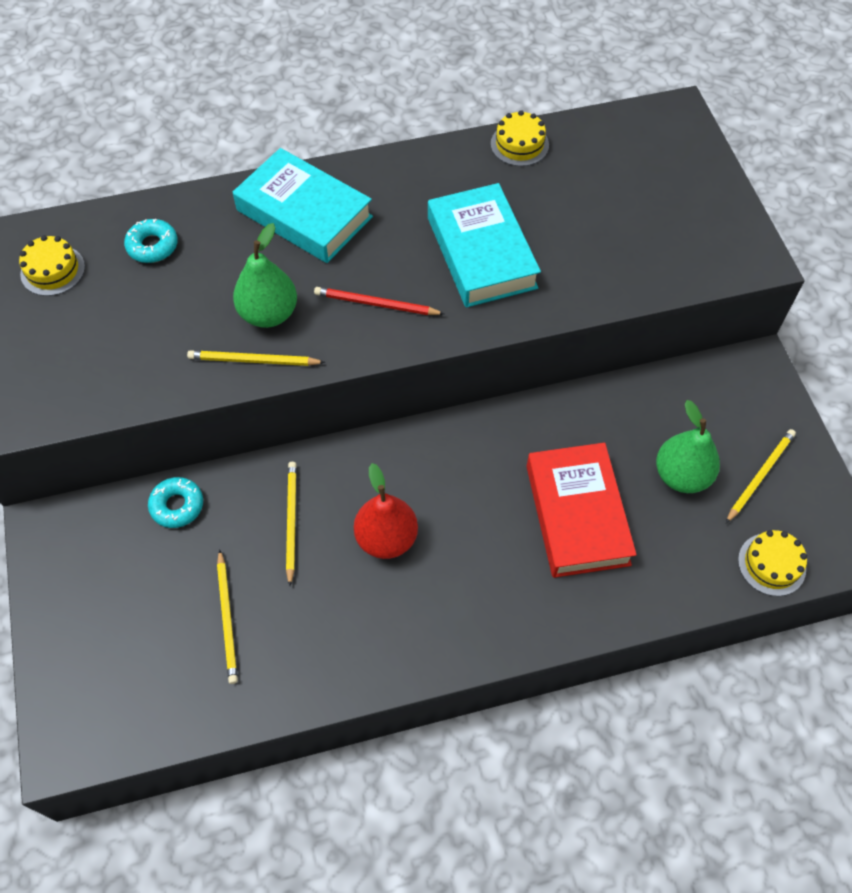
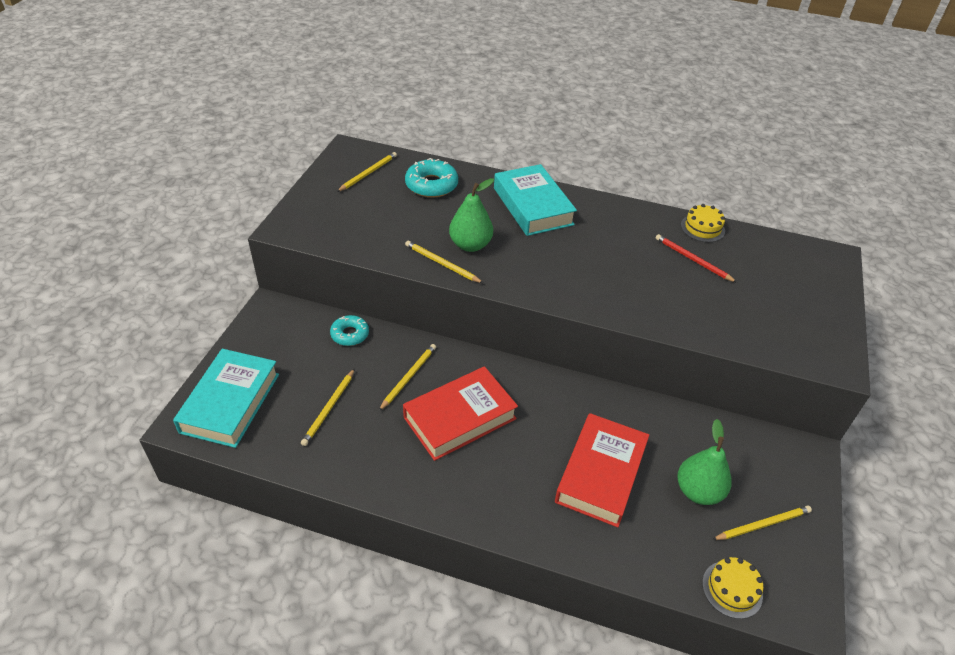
camera: 30 degrees right, 15 degrees down
(53, 270) = (368, 173): yellow cake -> yellow pencil
(152, 246) = (431, 185): turquoise donut -> turquoise donut, size x1.52
(376, 304) = (540, 269): red pencil -> red pencil (692, 260)
(386, 538) = (460, 418): red pear -> red book
(481, 253) = (631, 273): turquoise book -> turquoise book (230, 403)

